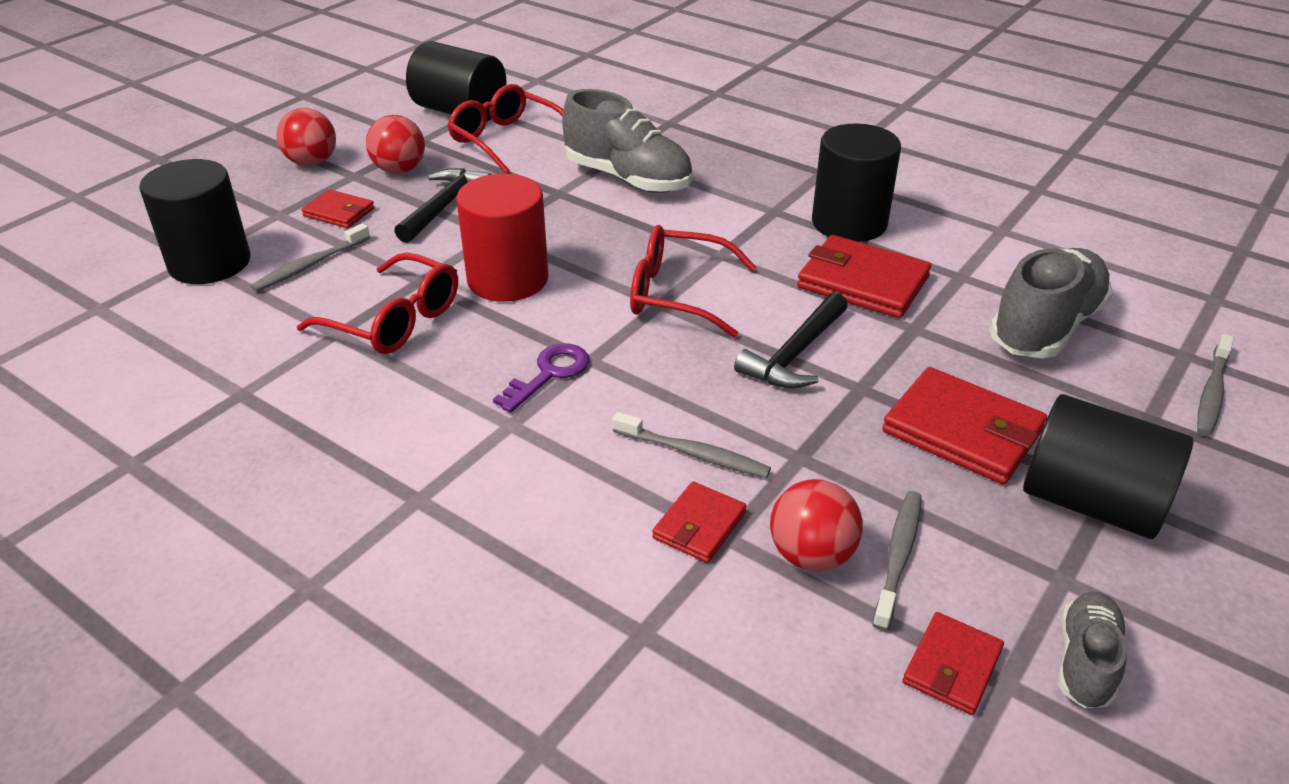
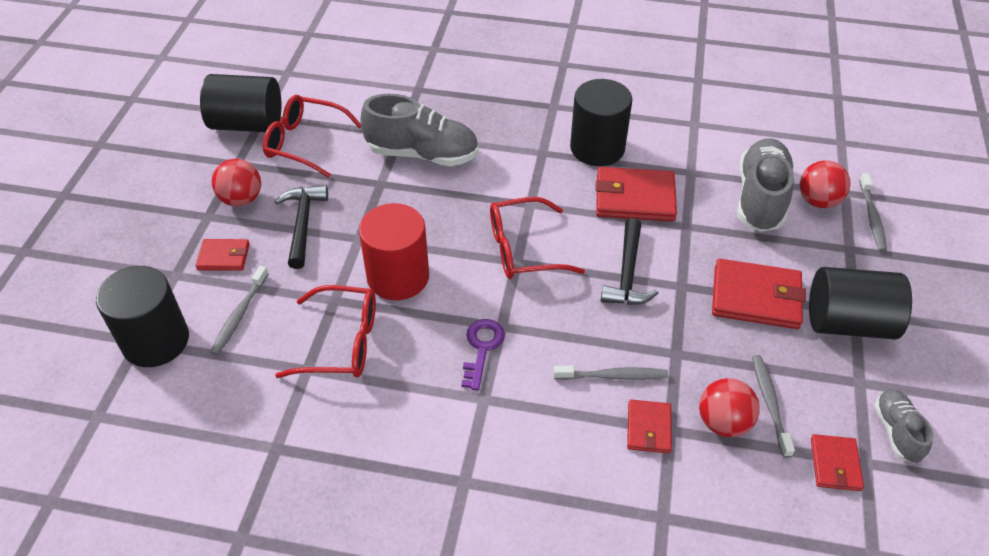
camera: 25 degrees left, 10 degrees up
(312, 162) = (162, 214): red ball -> red ball (818, 201)

